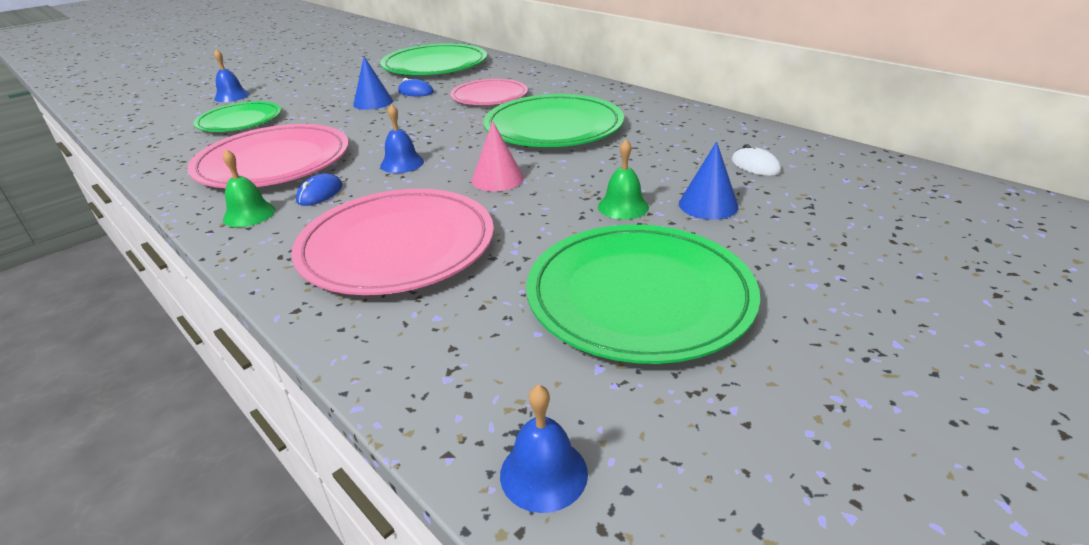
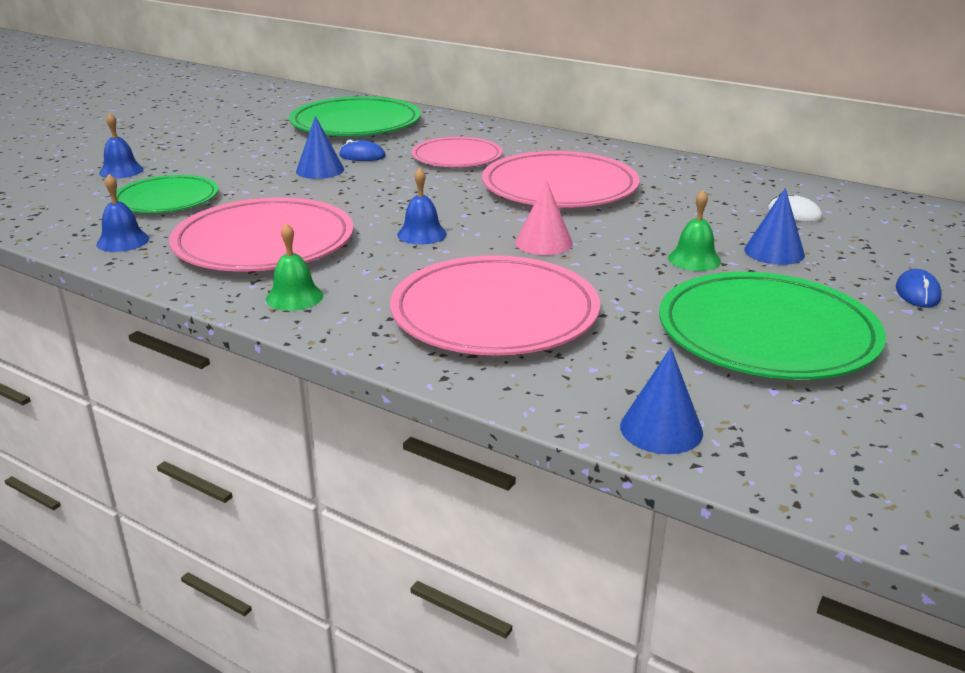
camera: 15 degrees left, 5 degrees down
(320, 193) = (356, 270): blue mouse -> blue mouse (917, 293)
(446, 401) = (661, 429): none -> blue cone
(543, 473) = (786, 466): blue bell -> blue bell (123, 241)
(553, 127) = (559, 187): green plate -> pink plate

